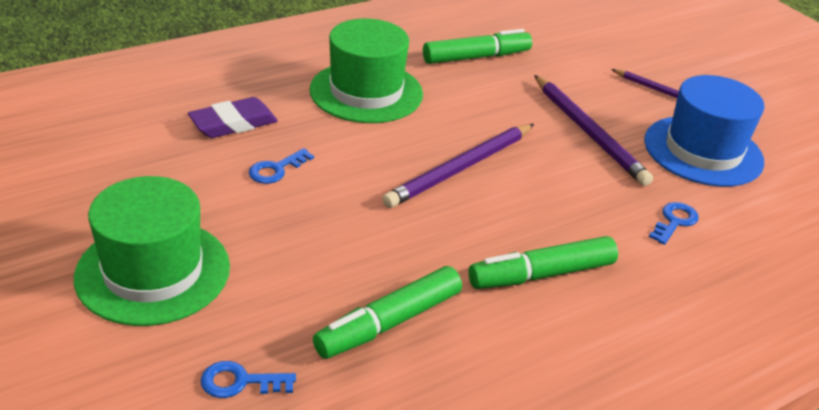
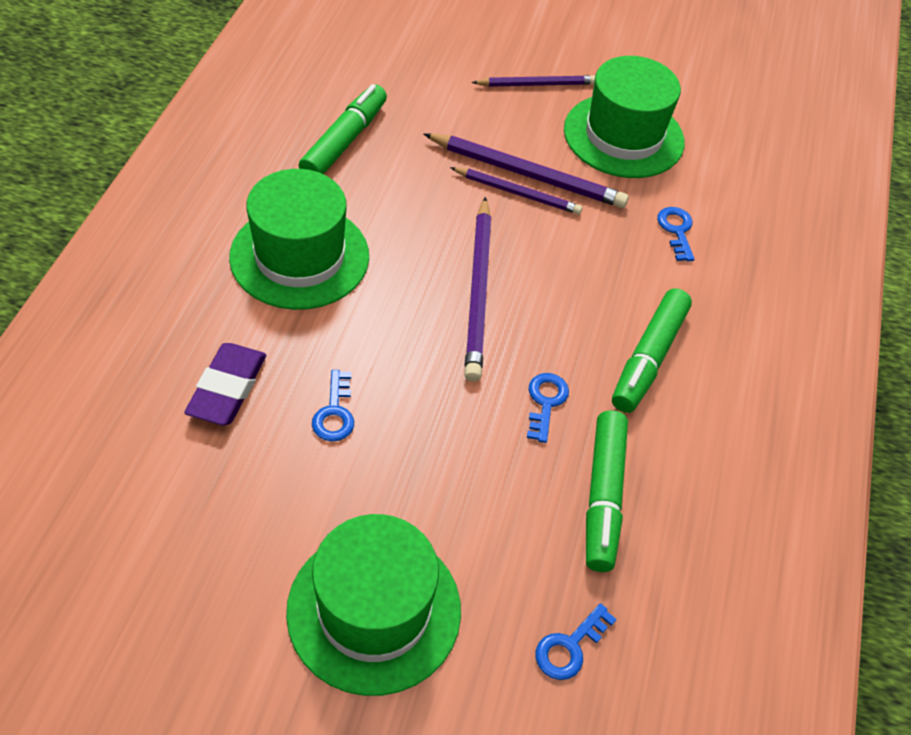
camera: 45 degrees left, 15 degrees up
(423, 249) = (545, 402): none -> blue key
(566, 137) = (517, 193): none -> purple pencil
(703, 151) = (623, 136): blue hat -> green hat

